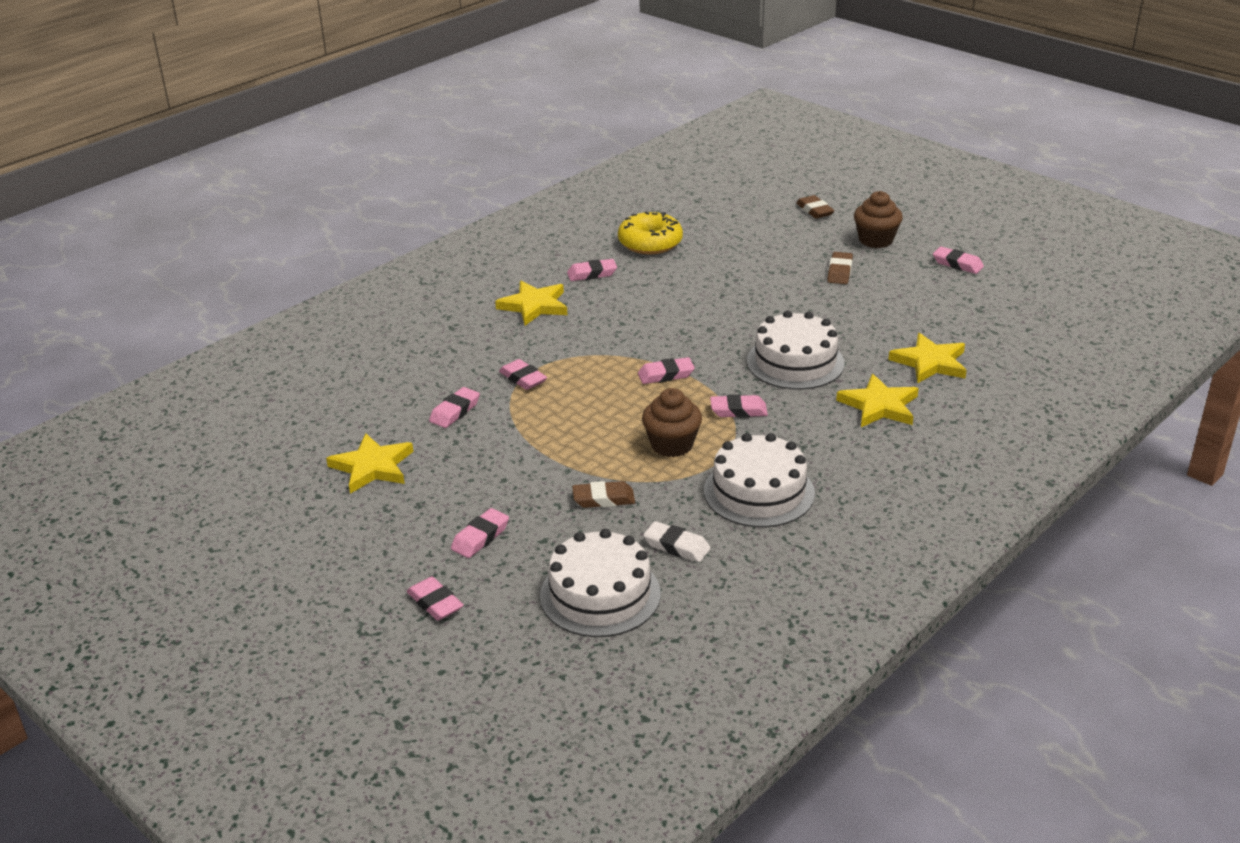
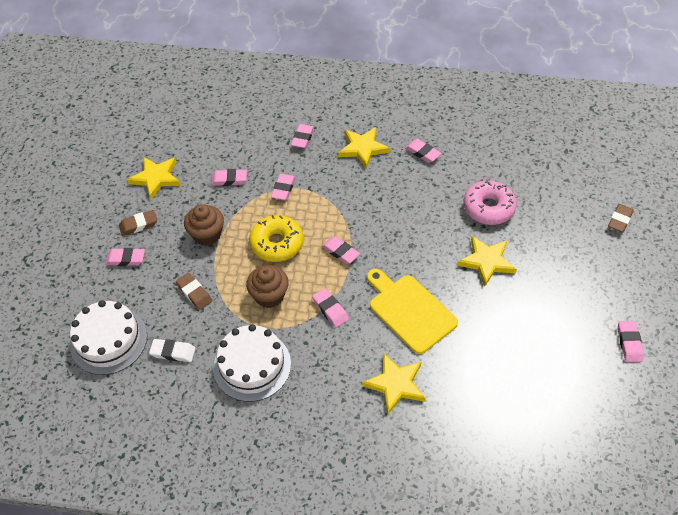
camera: 55 degrees right, 20 degrees up
(435, 603) = (62, 273): pink eraser -> pink eraser (303, 138)
(650, 243) = (486, 158): yellow donut -> yellow donut (277, 243)
(676, 546) = (173, 352): white eraser -> white eraser turned 75 degrees counterclockwise
(716, 267) = (488, 208): none -> pink donut
(795, 362) = (410, 311): white cake -> yellow cutting board
(839, 272) = (548, 277): brown eraser -> brown eraser (138, 225)
(875, 240) = (614, 276): brown cupcake -> brown cupcake (207, 235)
(930, 362) = (474, 389): yellow star -> yellow star (486, 261)

